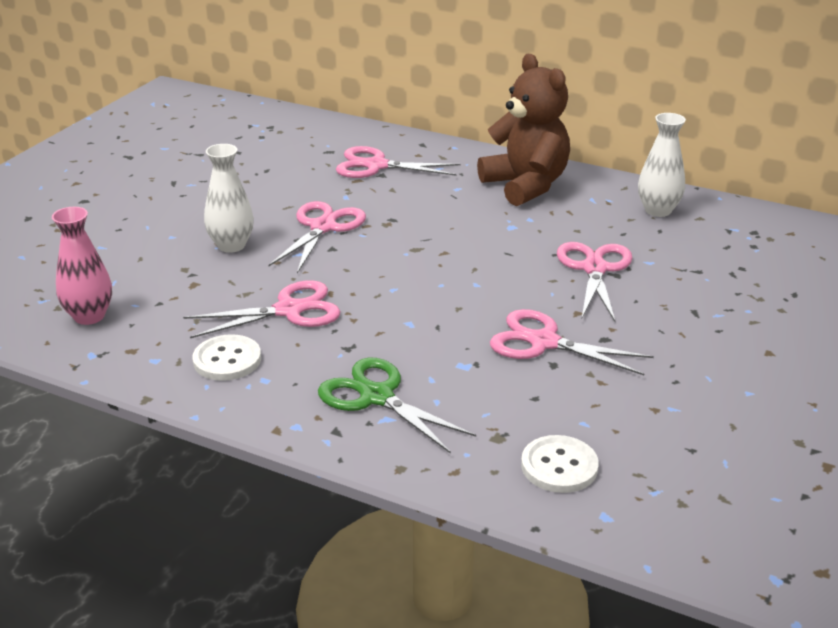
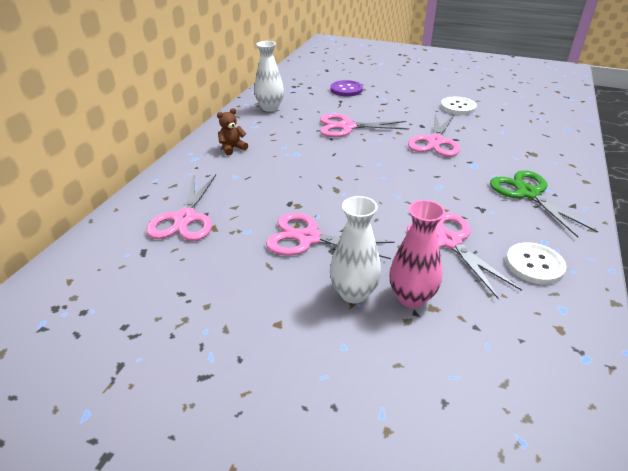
camera: 95 degrees left, 5 degrees up
(89, 316) = (527, 380): pink vase -> pink vase (411, 297)
(376, 396) = (528, 193): green scissors -> green scissors turned 120 degrees clockwise
(526, 185) = (232, 148): brown teddy bear -> brown teddy bear, size x0.41
(559, 466) = (542, 138): white button -> white button (458, 107)
(750, 280) = (346, 89): none -> purple button

